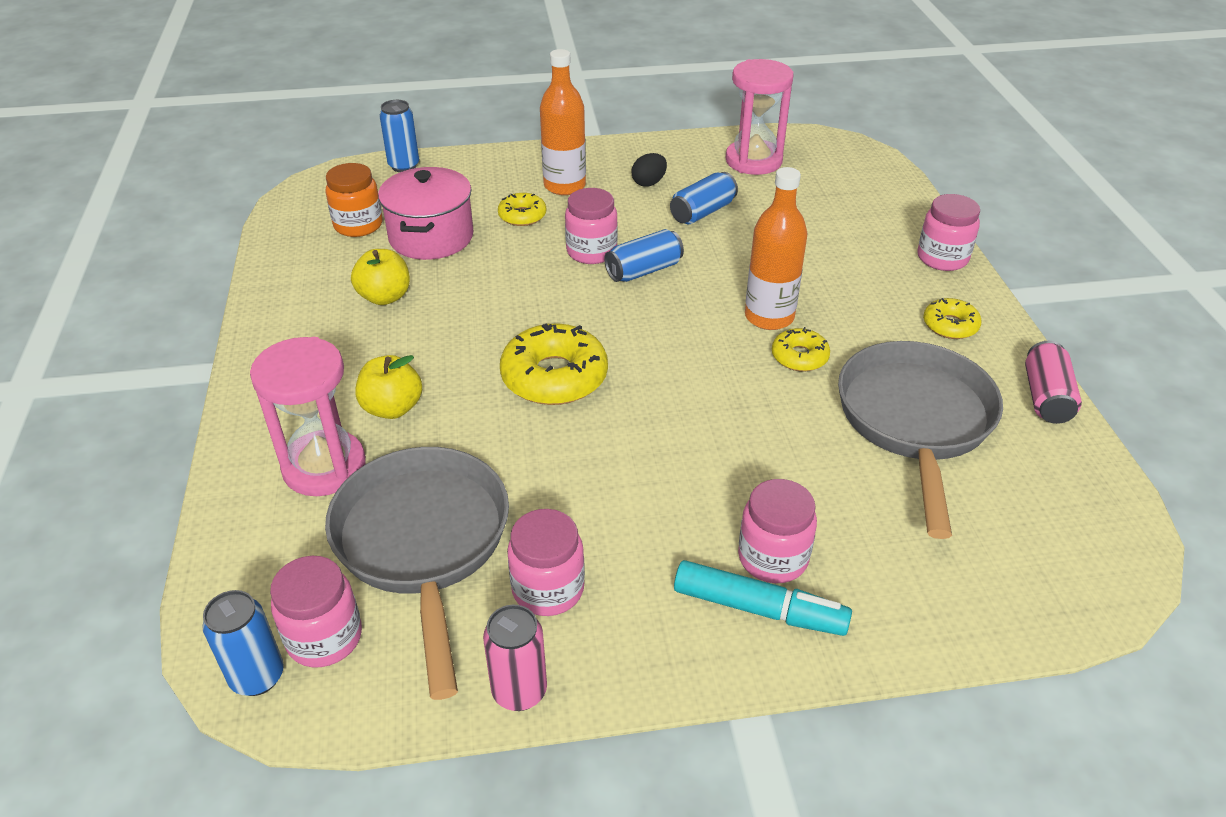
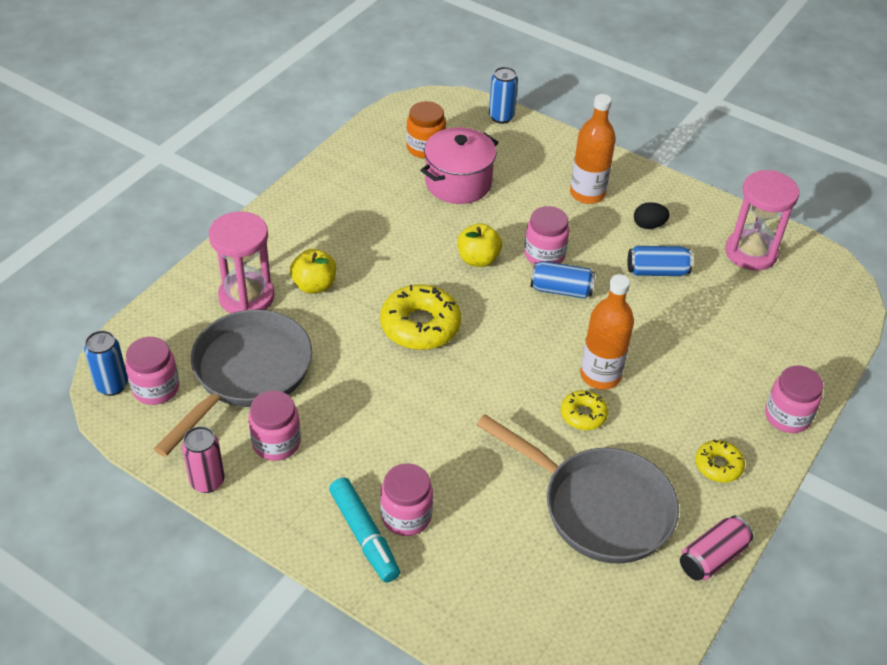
camera: 40 degrees right, 5 degrees up
(385, 297) = (386, 209): yellow apple -> yellow apple (478, 259)
(522, 216) = (532, 201): yellow donut -> none
(915, 422) = (598, 507): grey pan -> grey pan turned 75 degrees clockwise

